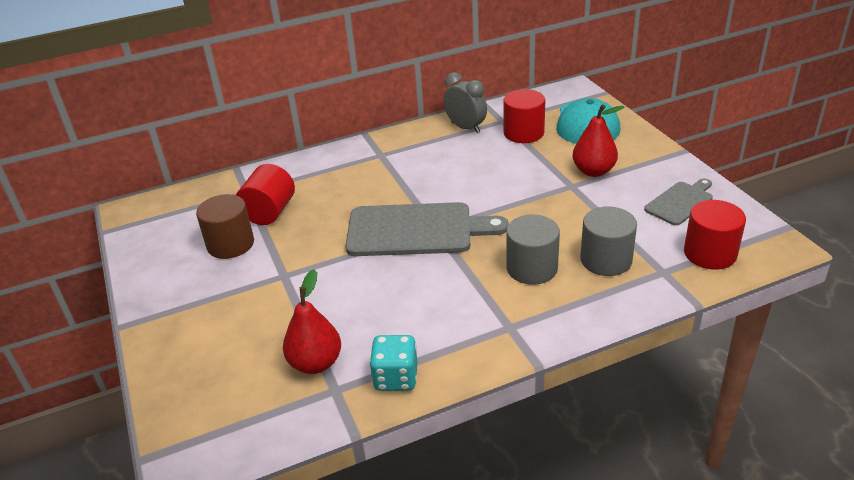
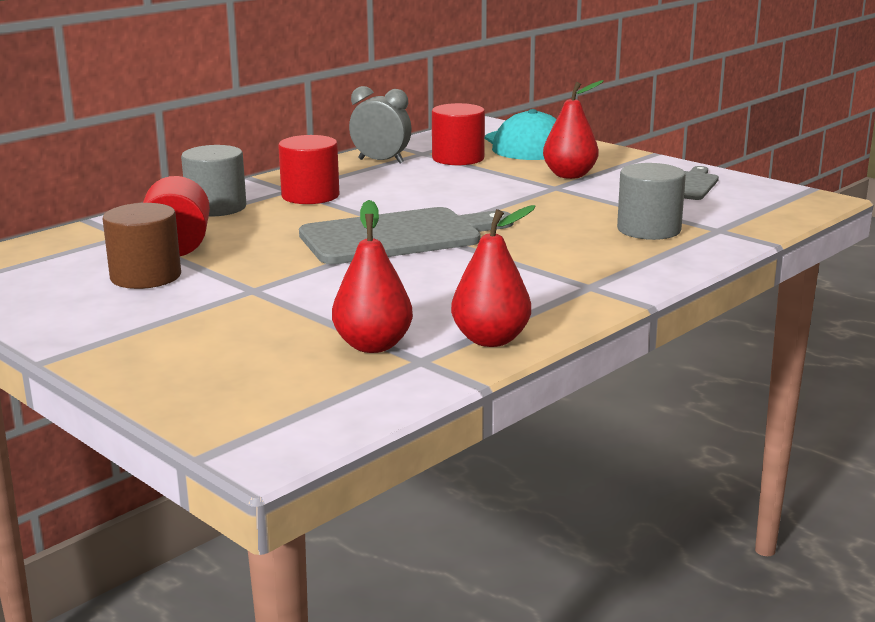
camera: 25 degrees left, 15 degrees down
(396, 378) = (491, 339): turquoise dice -> red pear
(532, 268) = (571, 245): grey cylinder -> grey cylinder (216, 207)
(710, 253) = (754, 212): red cylinder -> red cylinder (310, 196)

